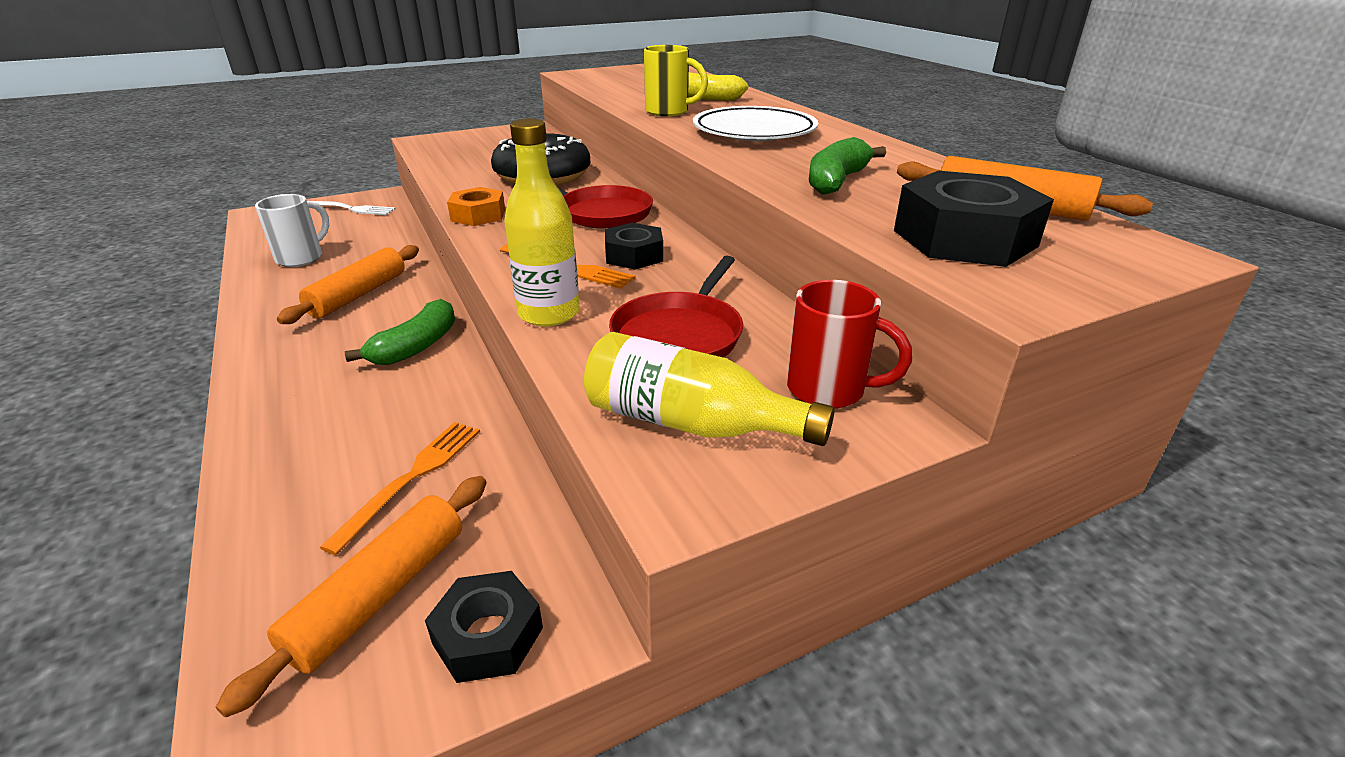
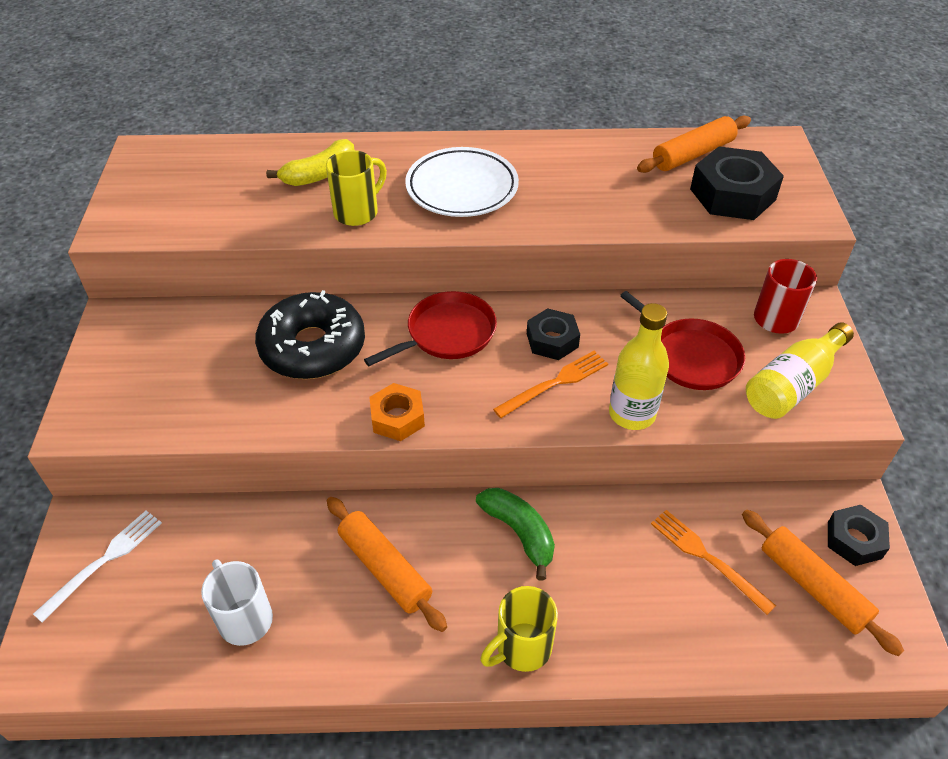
camera: 65 degrees left, 15 degrees up
(270, 376) = (521, 648): none -> yellow mug
(837, 181) = (610, 198): green banana -> none

